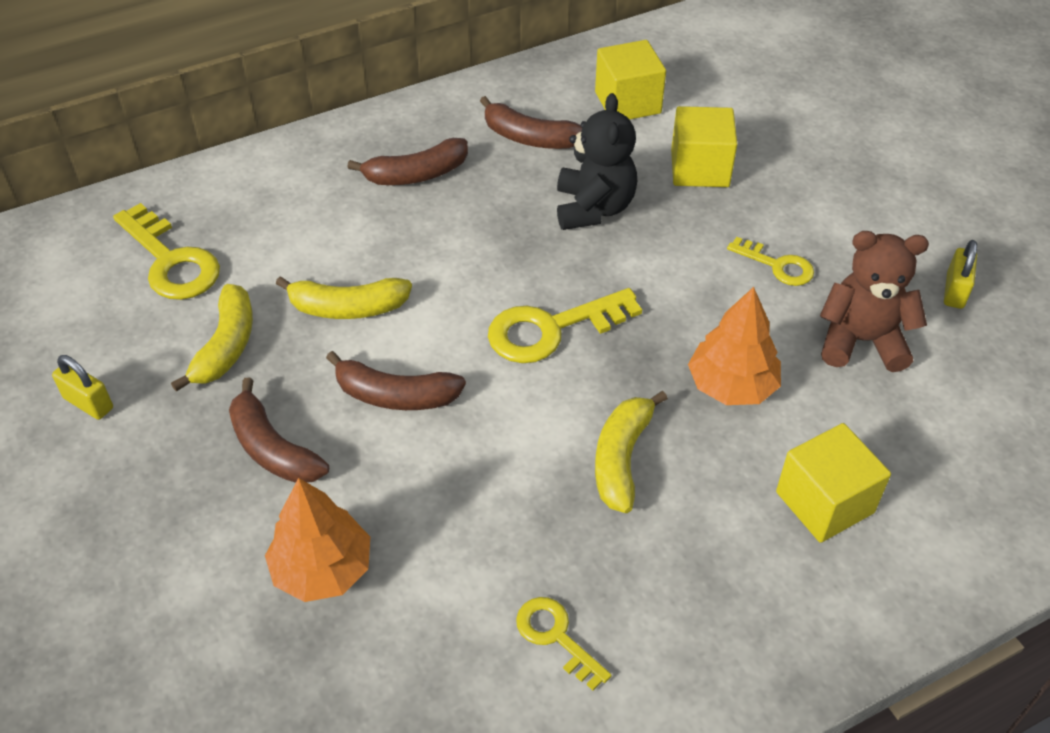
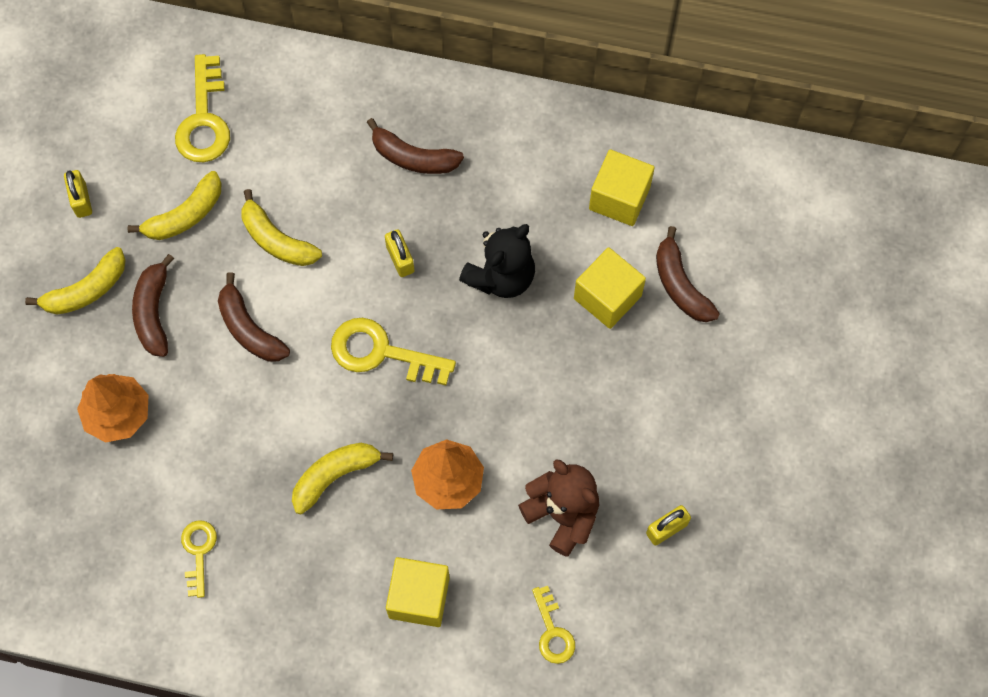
camera: 40 degrees right, 20 degrees up
(170, 478) = (86, 290): none -> yellow banana
(487, 250) = (400, 259): none -> yellow padlock
(529, 137) = (518, 180): brown banana -> brown banana (680, 285)
(777, 265) = (572, 417): yellow key -> yellow key (552, 631)

